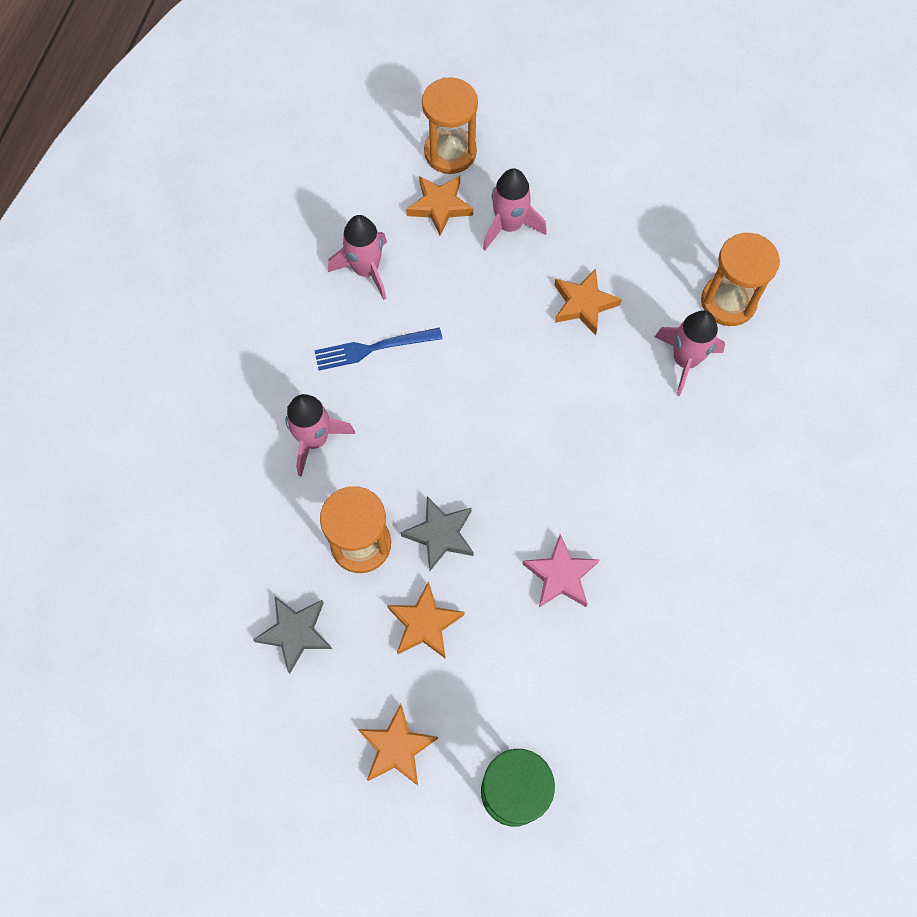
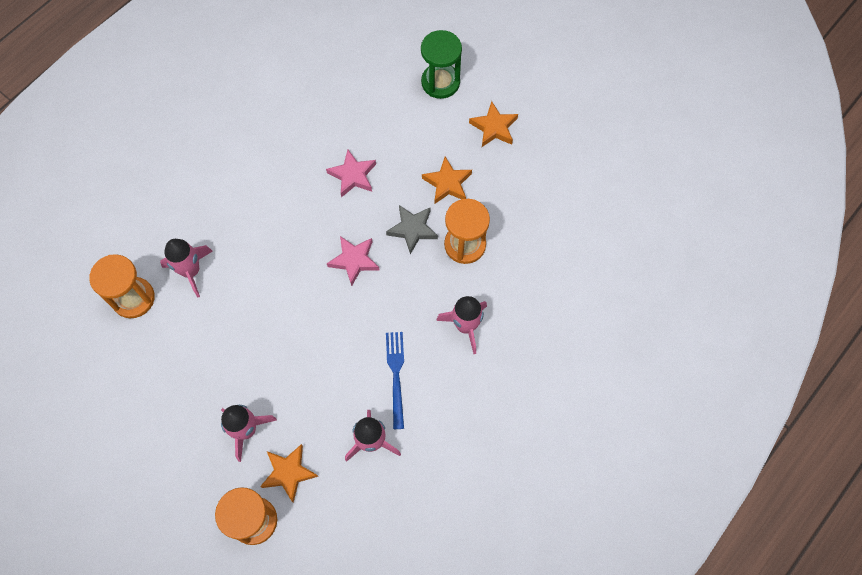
camera: 155 degrees left, 0 degrees up
(295, 633) = (527, 210): grey star -> none
(373, 348) = (396, 375): blue fork -> blue fork turned 105 degrees counterclockwise
(494, 460) = (354, 261): none -> pink star
(583, 304) = (231, 342): orange star -> none

